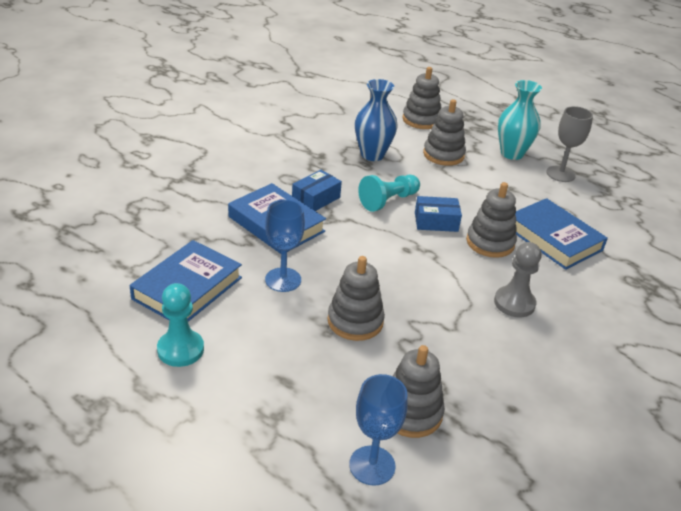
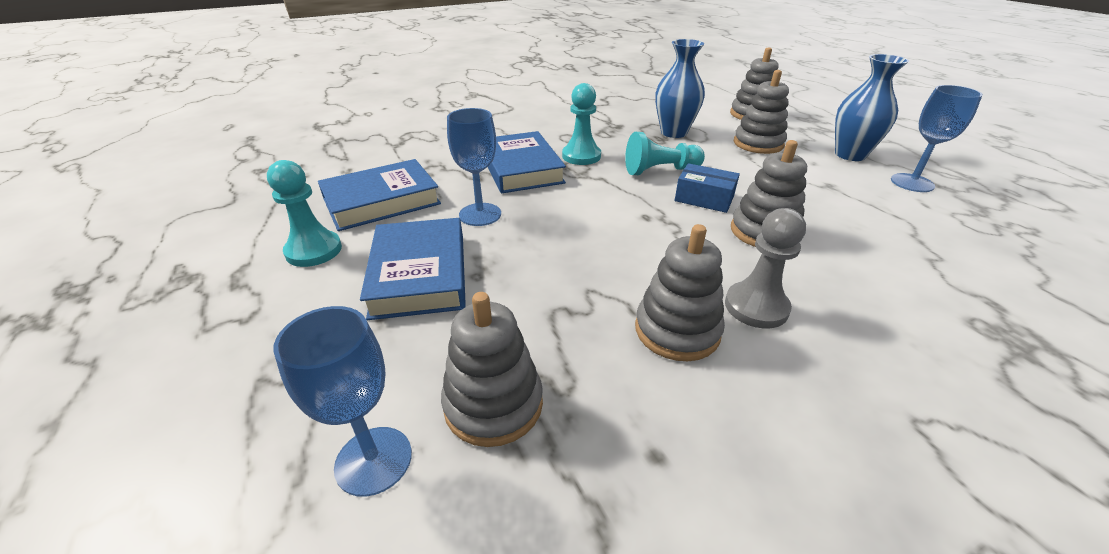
camera: 30 degrees right, 0 degrees up
(316, 199) = (581, 156): blue box -> turquoise pawn
(355, 321) = (520, 272): grey stacking toy -> grey stacking toy (677, 330)
(512, 153) = (850, 155): turquoise vase -> blue vase
(553, 239) = (865, 246): blue book -> blue book (420, 274)
(560, 174) = (912, 183): grey goblet -> blue goblet

